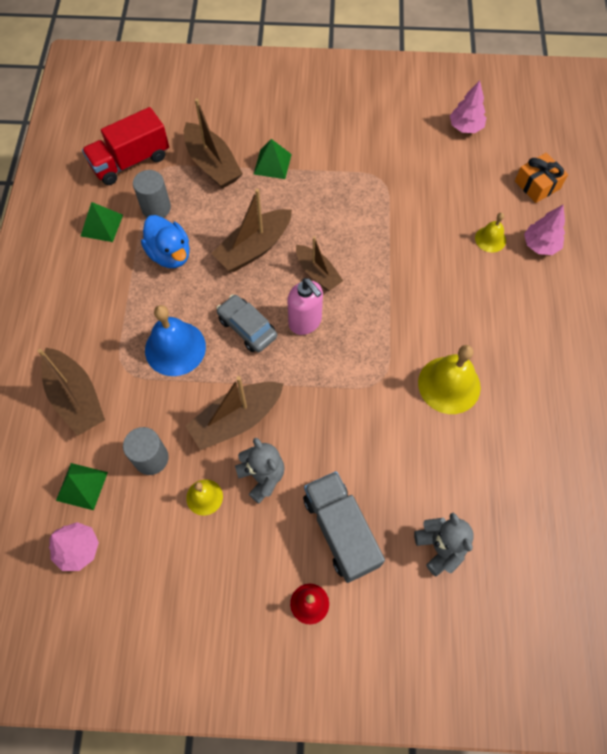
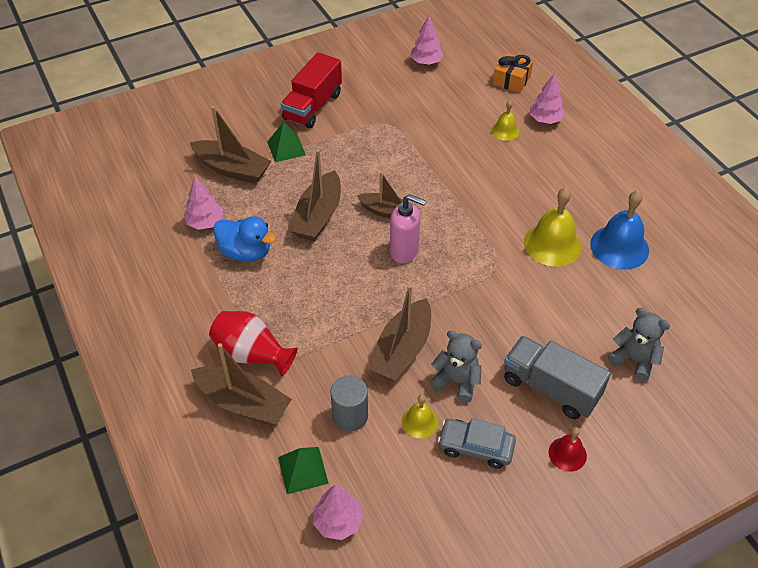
camera: 30 degrees left, 15 degrees down
(101, 225) = (163, 257): green pyramid -> none
(112, 356) = (252, 354): none -> red vase
(130, 161) = (153, 196): red truck -> red truck (313, 106)
(156, 208) = (205, 222): grey cylinder -> pink tree
(175, 348) = (306, 321): blue bell -> blue bell (619, 247)
(247, 328) = (358, 278): grey car -> grey car (475, 447)

